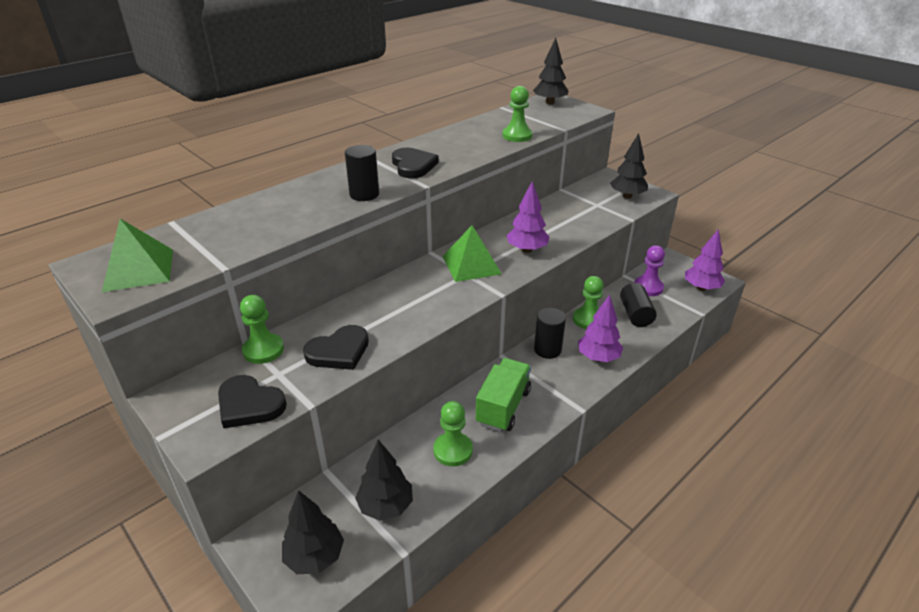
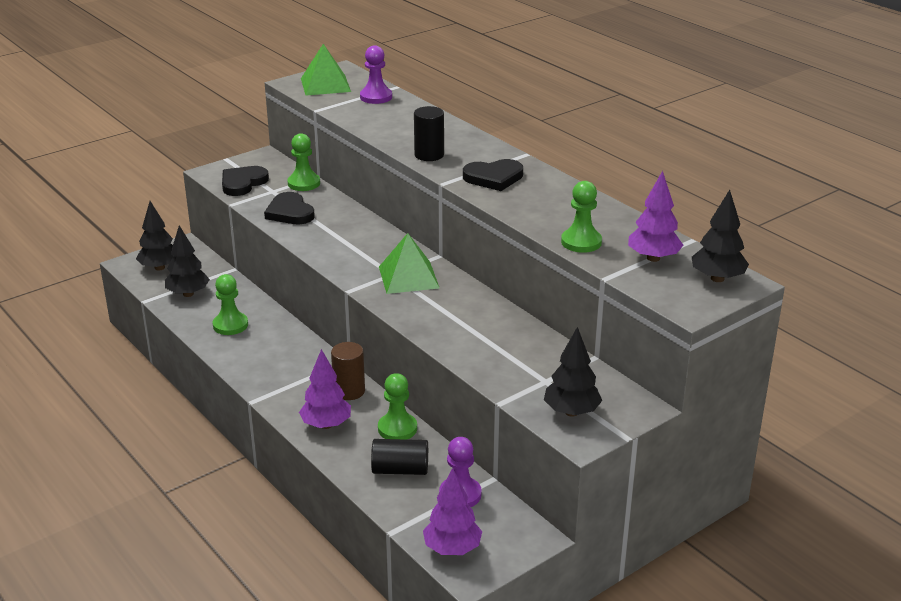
camera: 95 degrees right, 5 degrees down
(199, 232) = (376, 97): none -> purple pawn
(503, 407) = (272, 355): green truck -> none
(527, 250) = (433, 313): purple tree -> purple tree (653, 258)
(547, 350) = (349, 391): black cylinder -> brown cylinder

